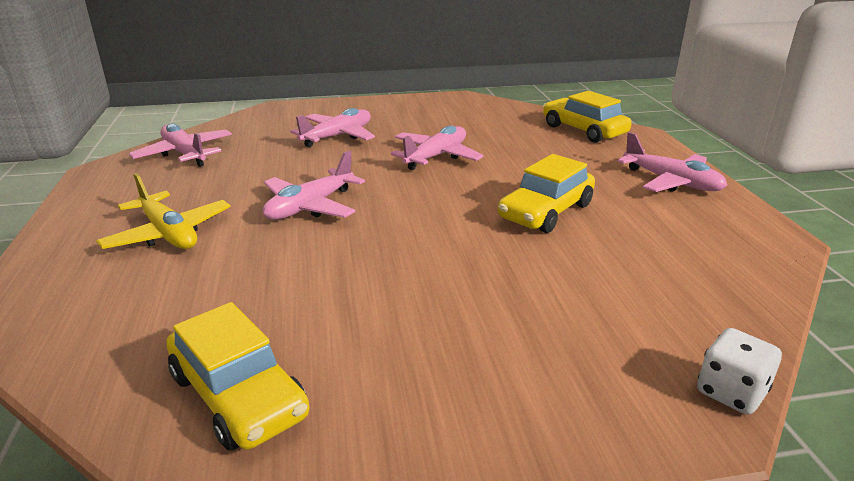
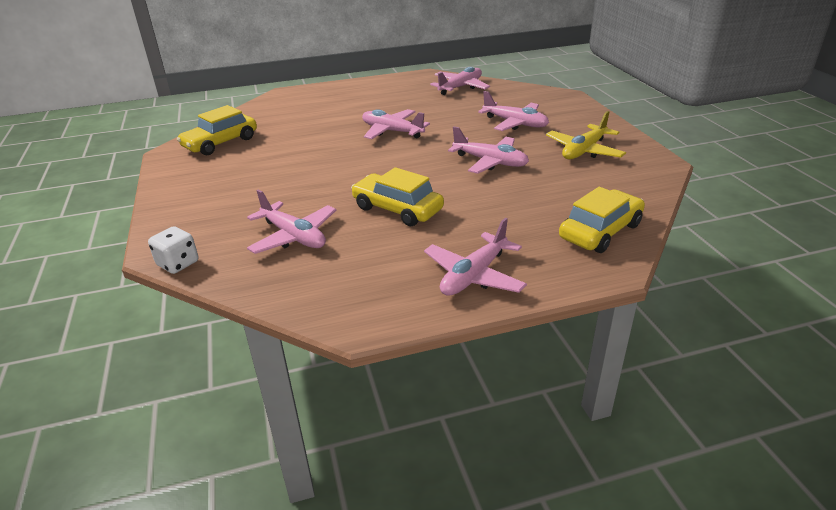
camera: 85 degrees right, 5 degrees up
(168, 234) = (355, 104): yellow plane -> yellow plane (584, 151)
(623, 283) = (294, 236): none -> pink plane

